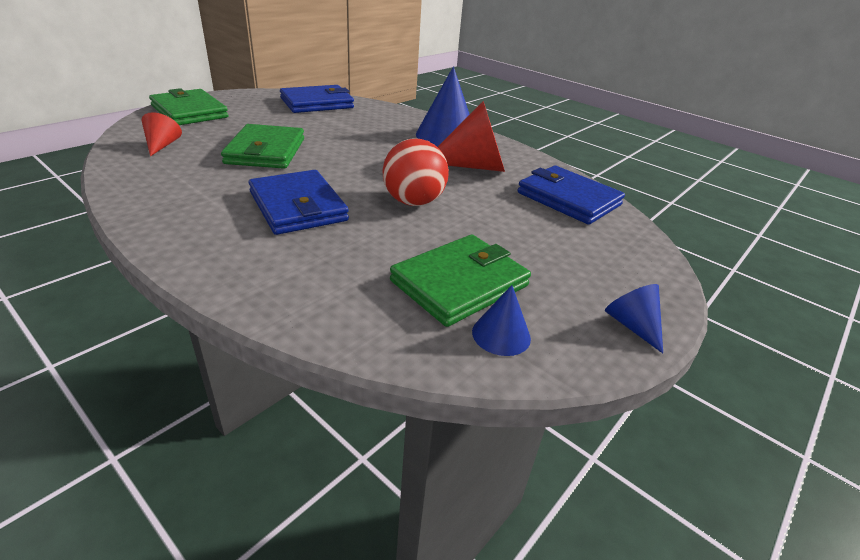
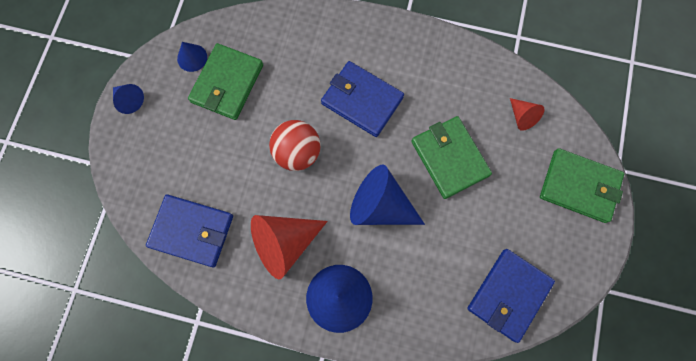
camera: 155 degrees right, 40 degrees up
(363, 153) = (380, 206): none -> blue cone

